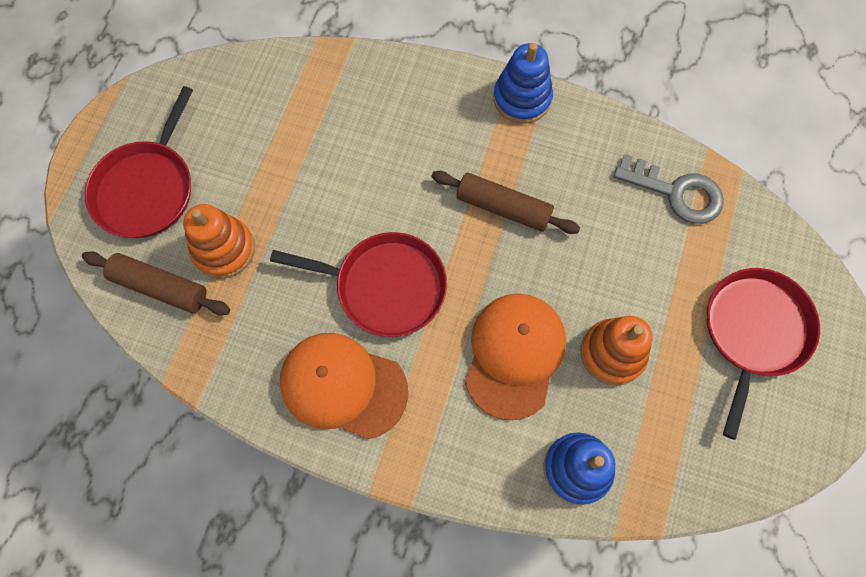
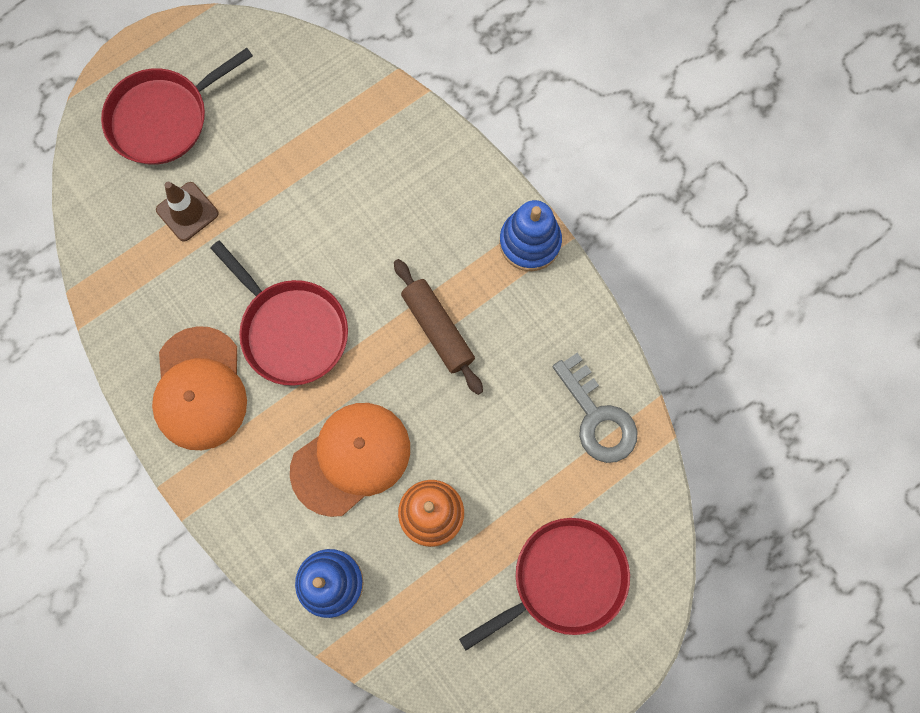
camera: 35 degrees right, 5 degrees up
(160, 287) = (118, 211): brown rolling pin -> none
(224, 249) = (187, 212): orange stacking toy -> brown traffic cone
(343, 386) = (200, 389): orange cap -> orange cap turned 150 degrees counterclockwise

